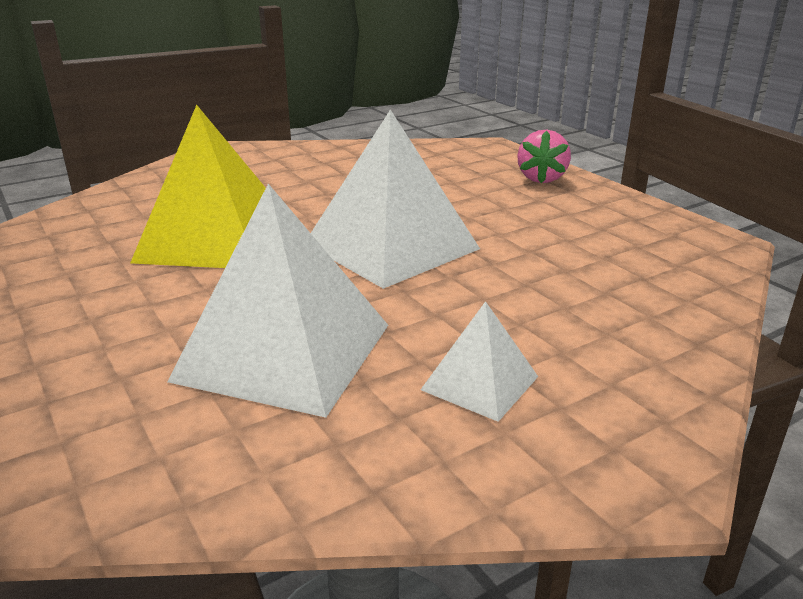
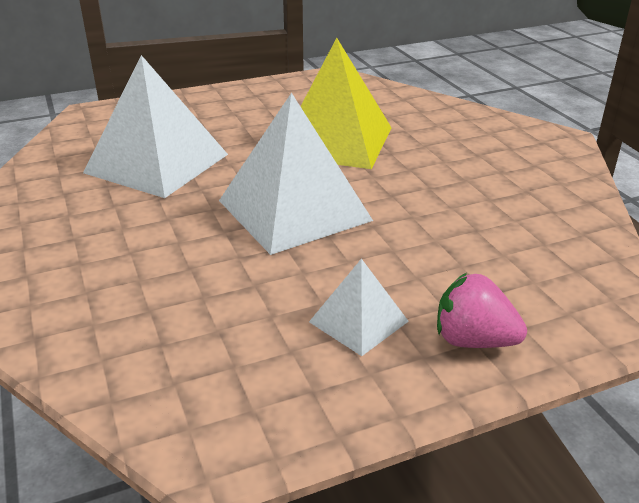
camera: 100 degrees right, 5 degrees up
(480, 383) = (71, 222): white pyramid -> white pyramid (358, 321)

